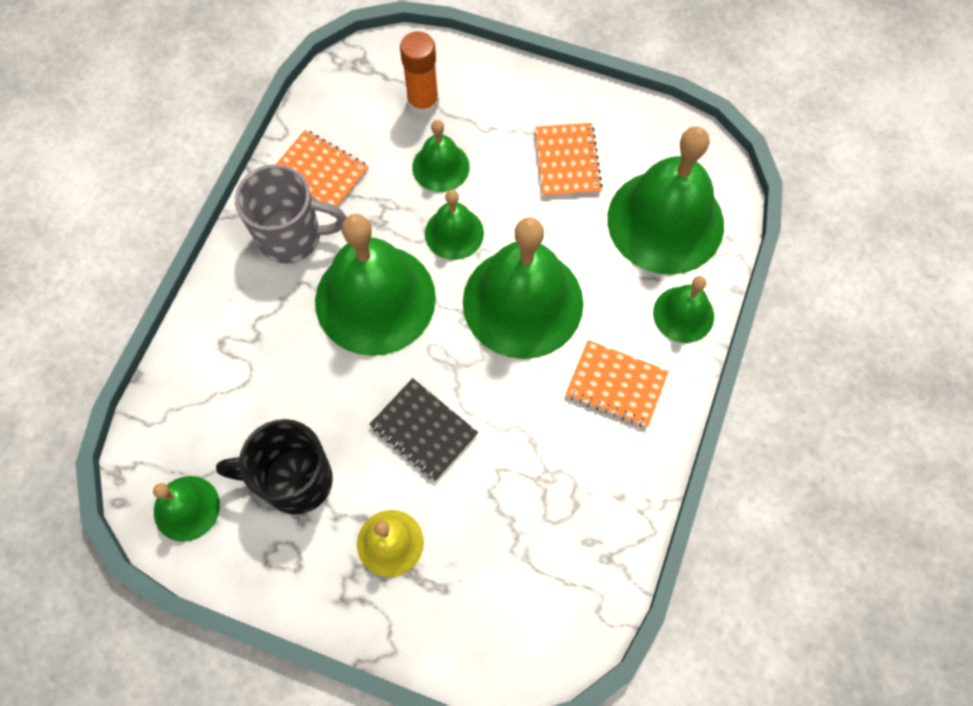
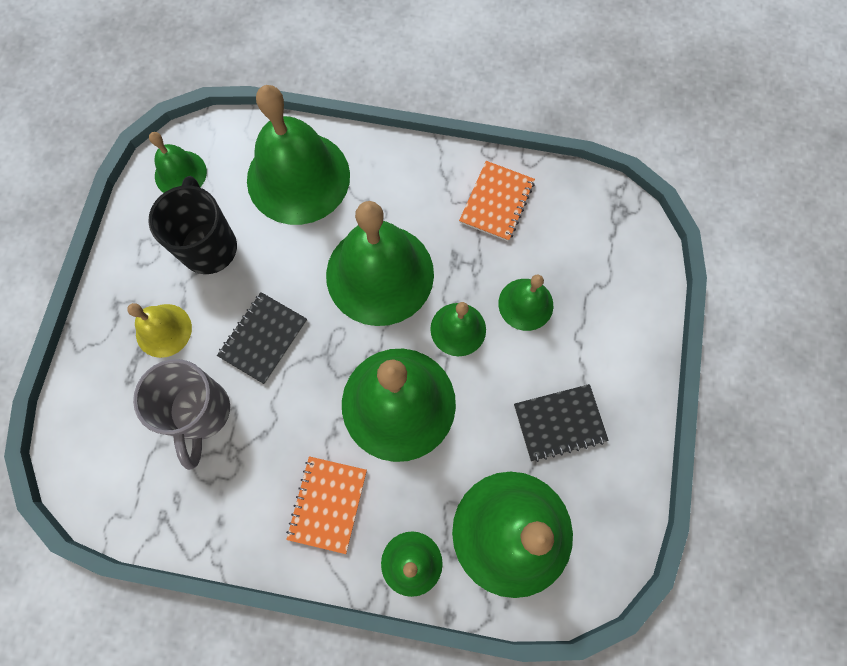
camera: 80 degrees right, 5 degrees up
(232, 370) = (298, 177): none -> green bell
(292, 237) = (427, 194): grey mug -> grey mug (201, 413)
(423, 103) = (592, 275): orange glue stick -> none
(567, 161) = (559, 423): orange notebook -> black notebook

